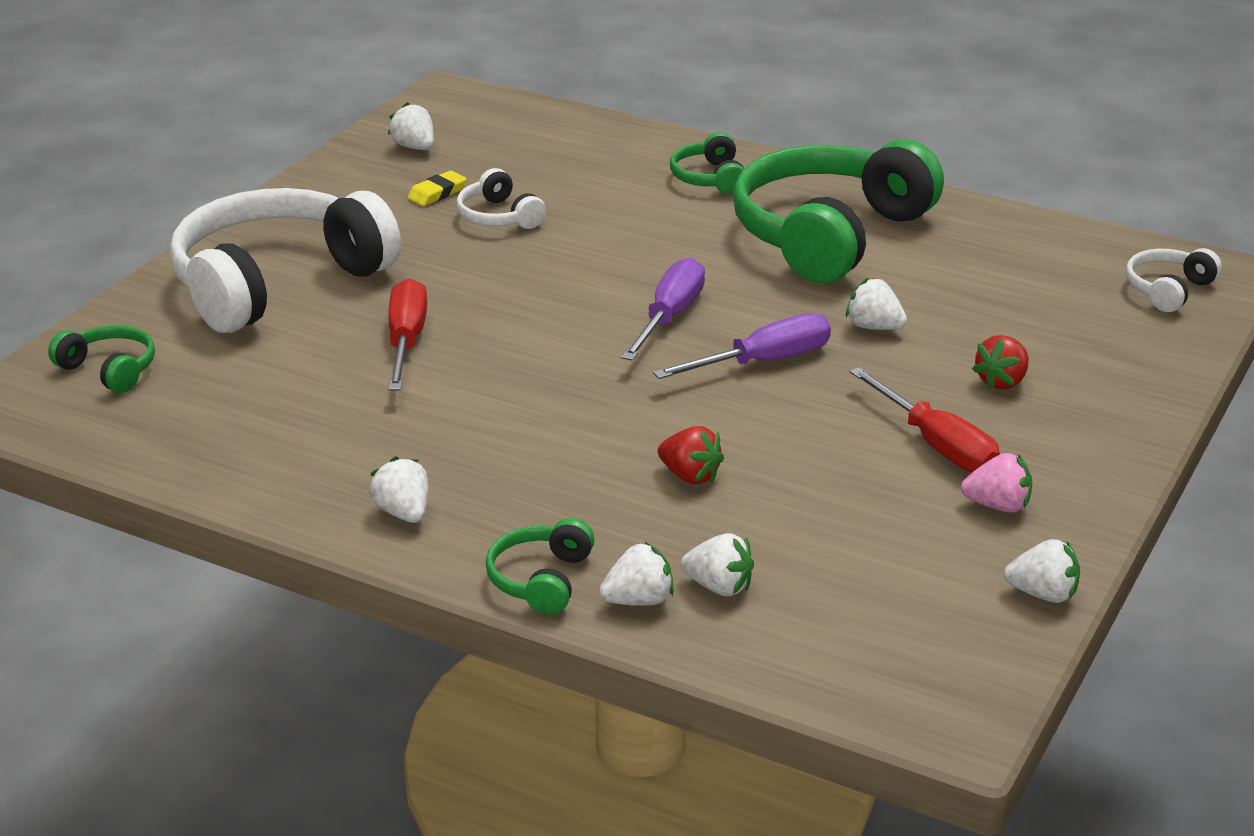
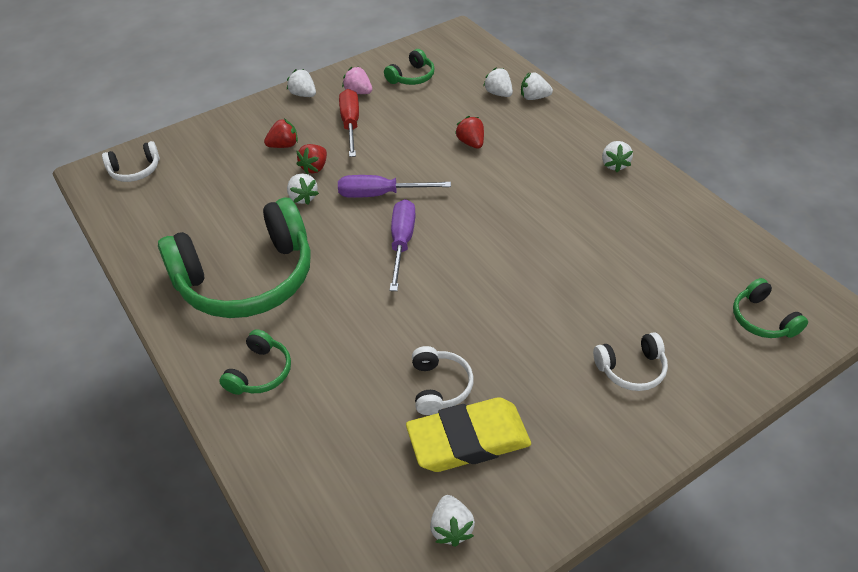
camera: 150 degrees left, 15 degrees up
(277, 283) = (631, 369): white headphones -> white headphones, size x0.43
(406, 342) = (565, 278): red screwdriver -> none
(437, 193) = (468, 440): yellow eraser -> yellow eraser, size x2.31
(541, 580) = (568, 116): green headphones -> green headphones (411, 77)
(669, 317) = (401, 243): purple screwdriver -> purple screwdriver turned 135 degrees clockwise
(908, 366) = (314, 168): none -> red strawberry
(1043, 594) = (382, 58): white strawberry -> white strawberry (303, 94)

